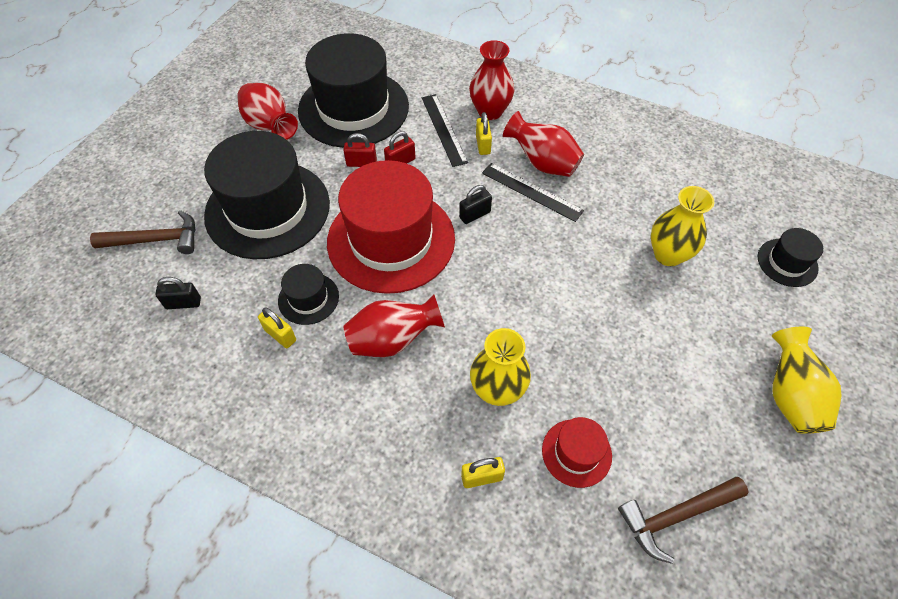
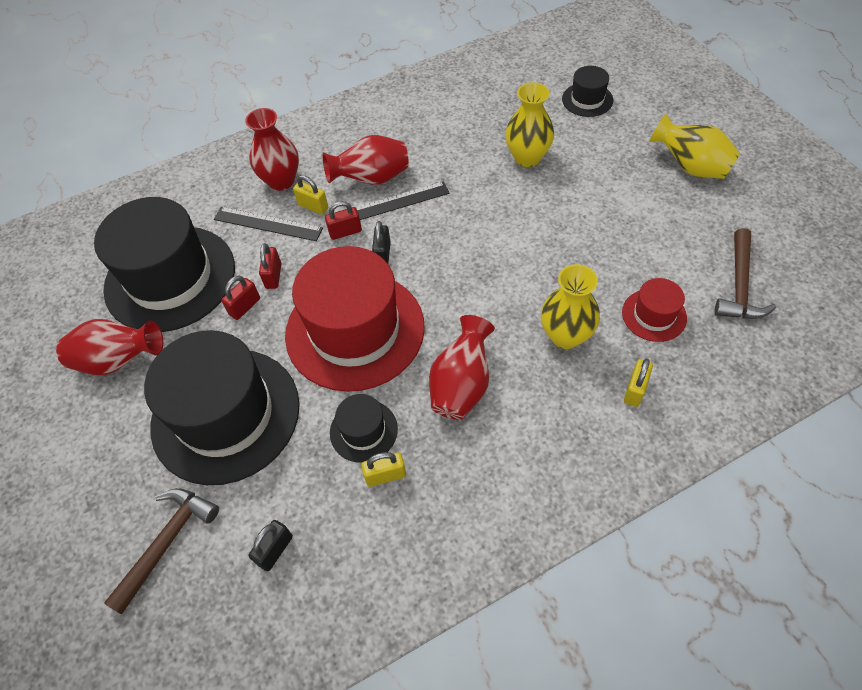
camera: 50 degrees left, 0 degrees up
(476, 179) = (345, 232): none -> red padlock

